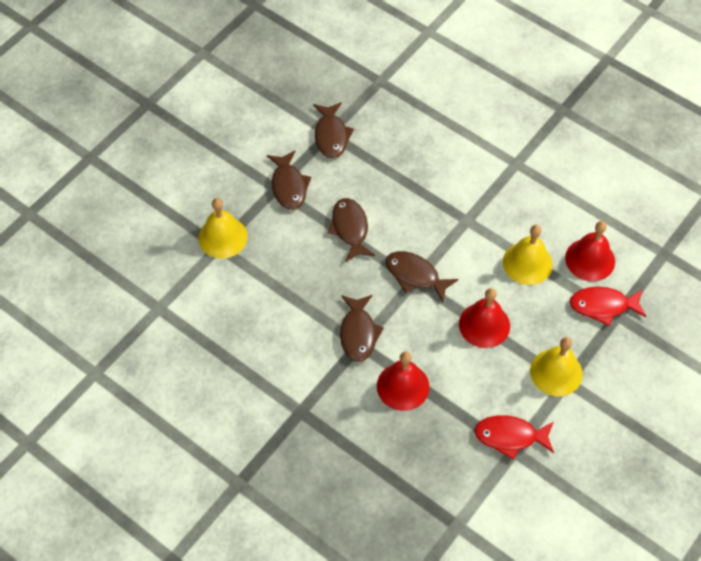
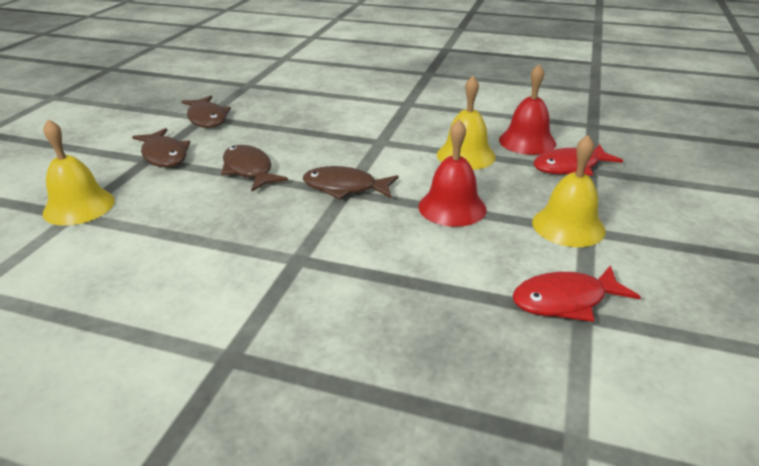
camera: 20 degrees left, 25 degrees down
(358, 333) = (293, 249): brown fish -> none
(403, 386) = (381, 286): red bell -> none

